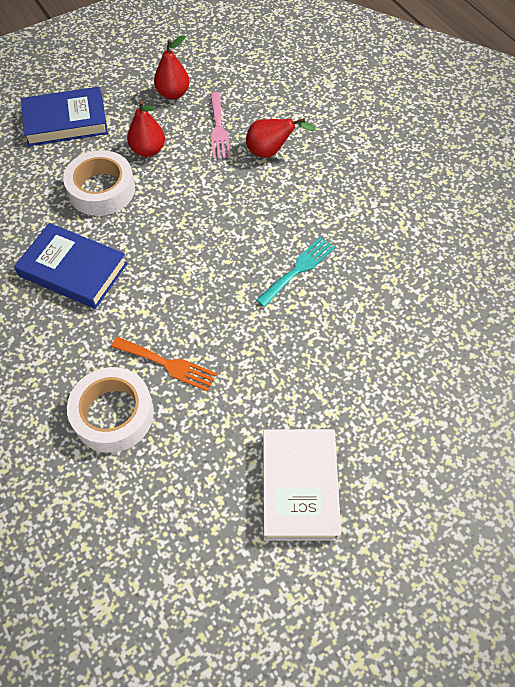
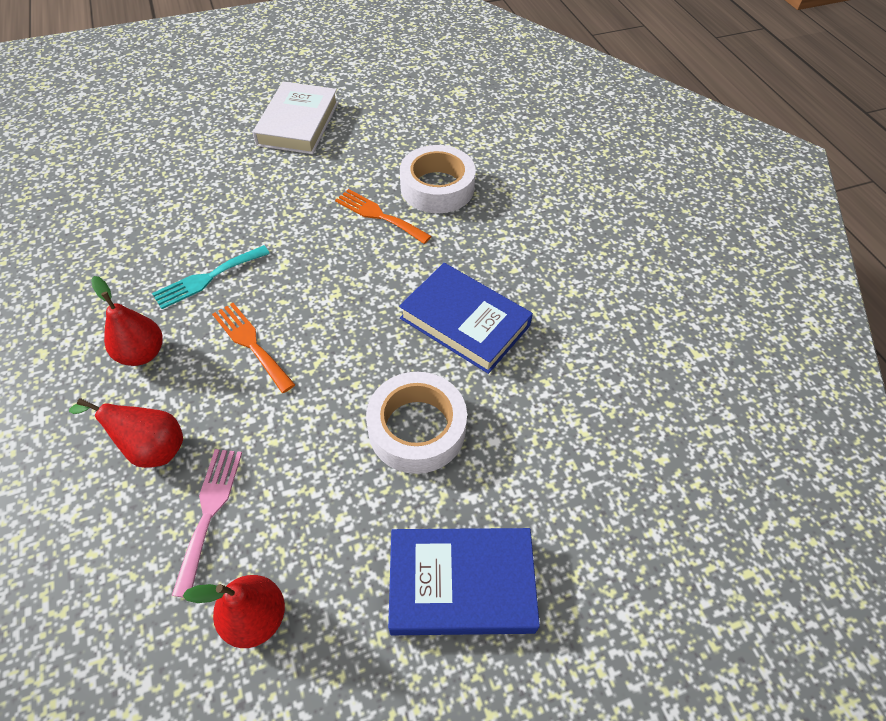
camera: 170 degrees left, 5 degrees down
(148, 150) = (334, 489): red pear -> red pear (142, 353)
(237, 224) = (251, 343): none -> orange fork

